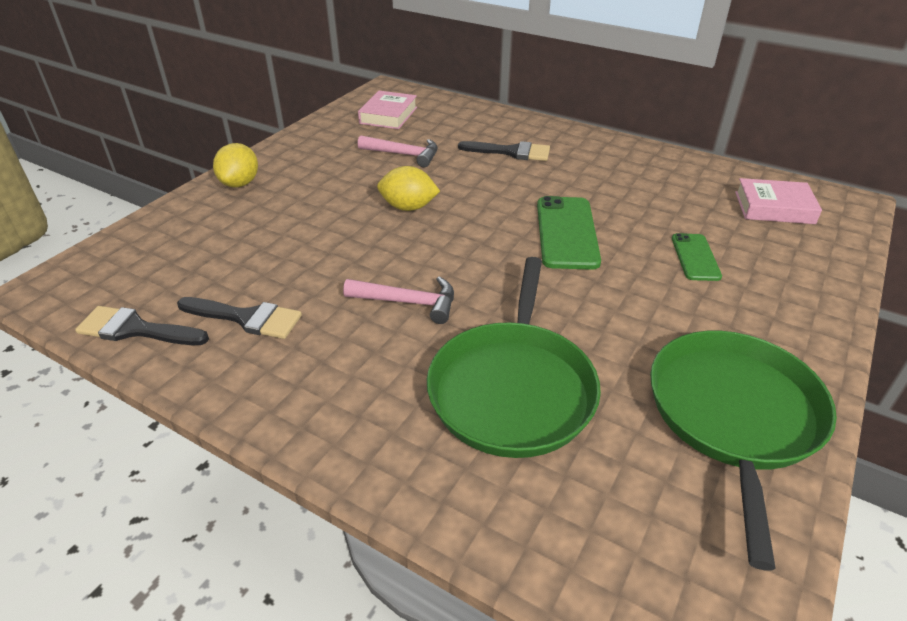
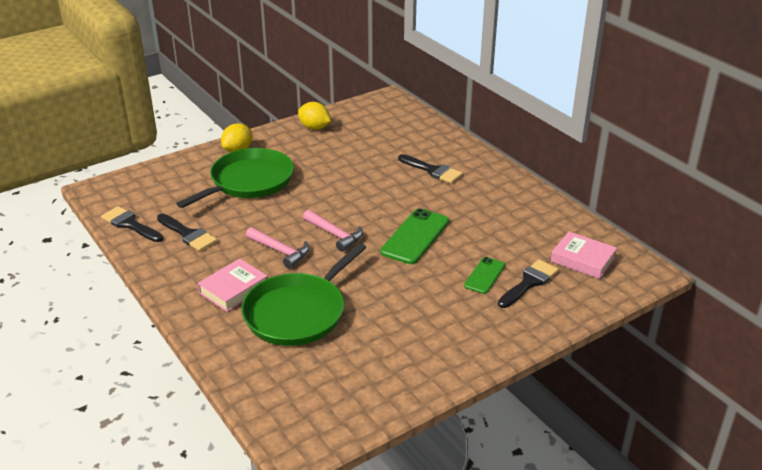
camera: 25 degrees right, 5 degrees down
(388, 115) = (371, 121): pink book -> pink book (233, 289)
(404, 155) = (356, 154): pink hammer -> pink hammer (335, 234)
(408, 207) = (328, 193): yellow lemon -> yellow lemon (314, 127)
(733, 416) = (406, 364): green pan -> green pan (248, 181)
(752, 251) = (529, 283): none -> black brush

